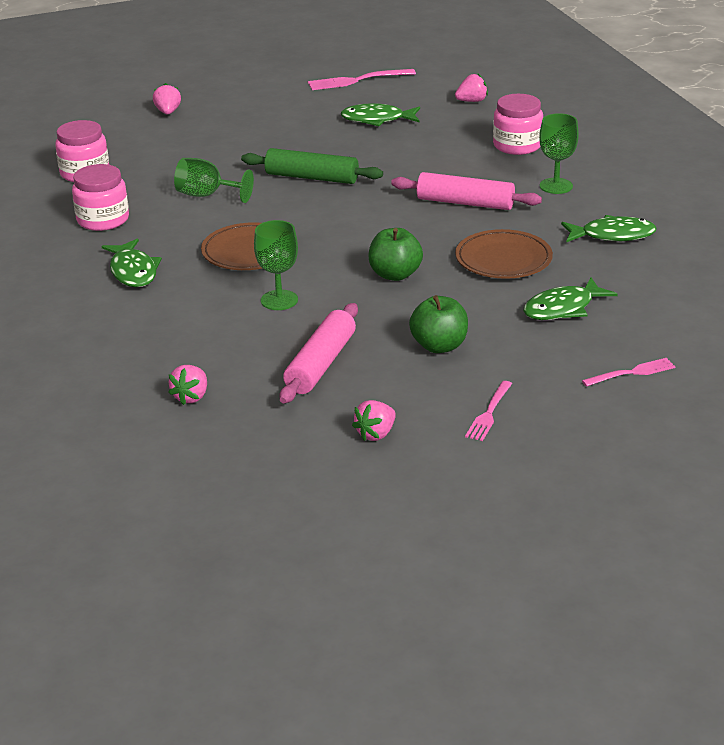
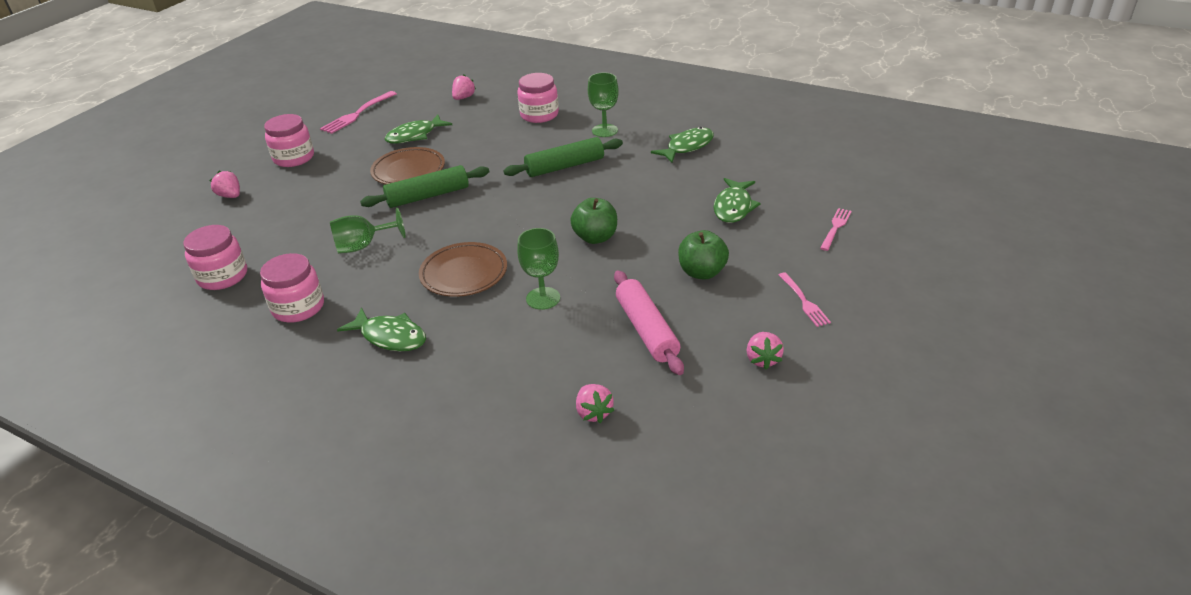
camera: 40 degrees left, 5 degrees up
(254, 100) = (294, 158): none -> pink jar
(465, 203) = (565, 166): pink rolling pin -> green rolling pin
(503, 259) = (648, 193): brown plate -> brown plate (408, 170)

